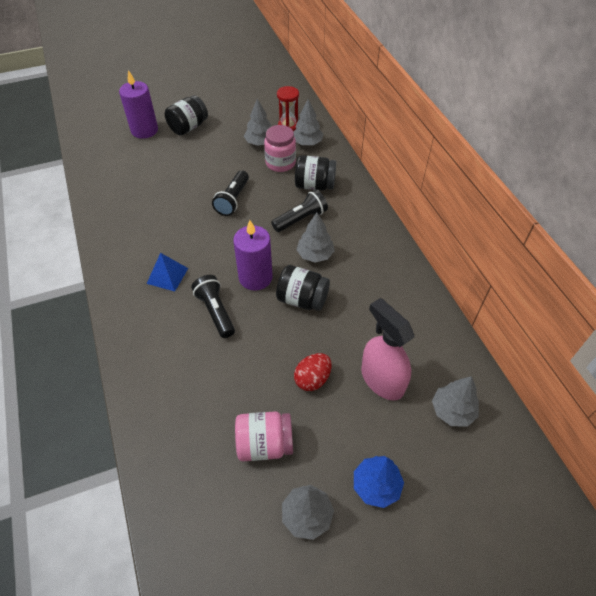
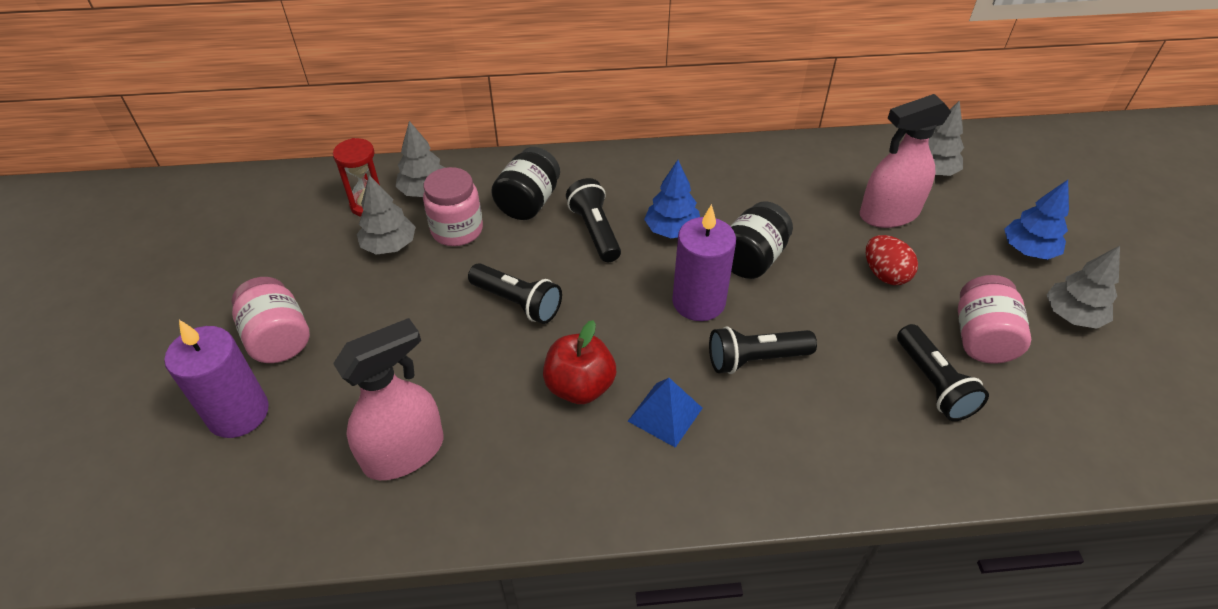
camera: 75 degrees left, 5 degrees down
(131, 185) = (404, 452): none -> pink spray bottle
(180, 237) = (580, 387): none -> red apple
(188, 127) = (278, 338): black jar -> pink jar
(215, 411) = (933, 383): none -> black flashlight
(315, 255) = (672, 230): grey tree -> blue tree

